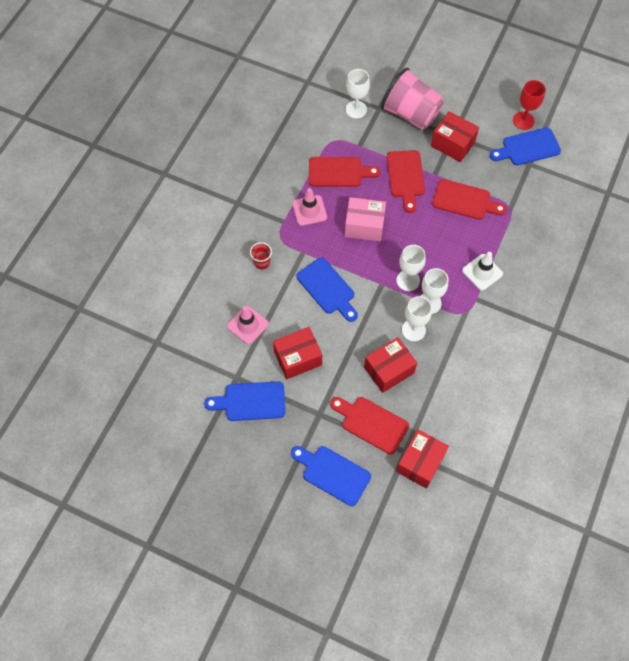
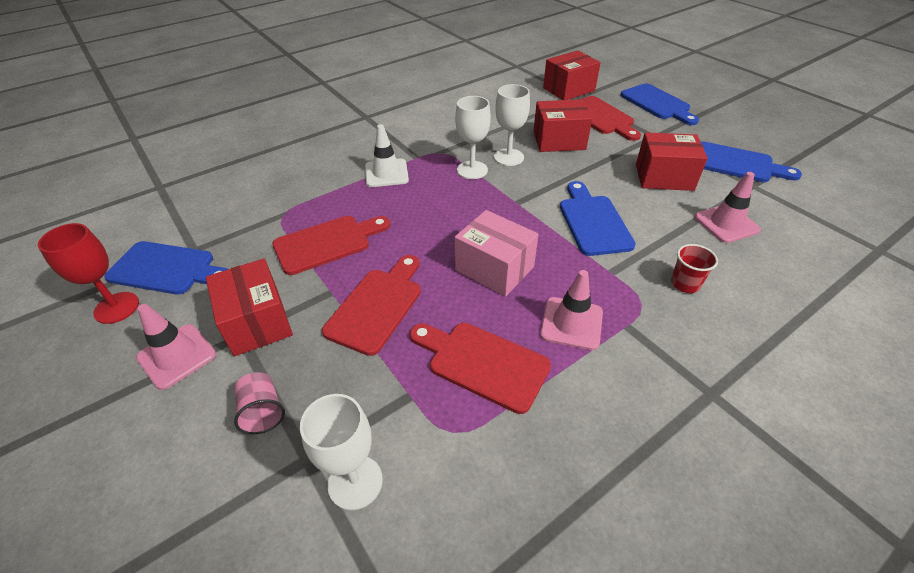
camera: 150 degrees left, 20 degrees down
(408, 280) = (480, 195): white goblet -> none
(410, 114) = (263, 412): pink cup -> pink cup, size x0.42
(465, 200) = (327, 243): red cutting board -> red cutting board turned 105 degrees clockwise
(469, 116) = (177, 356): none -> pink traffic cone

